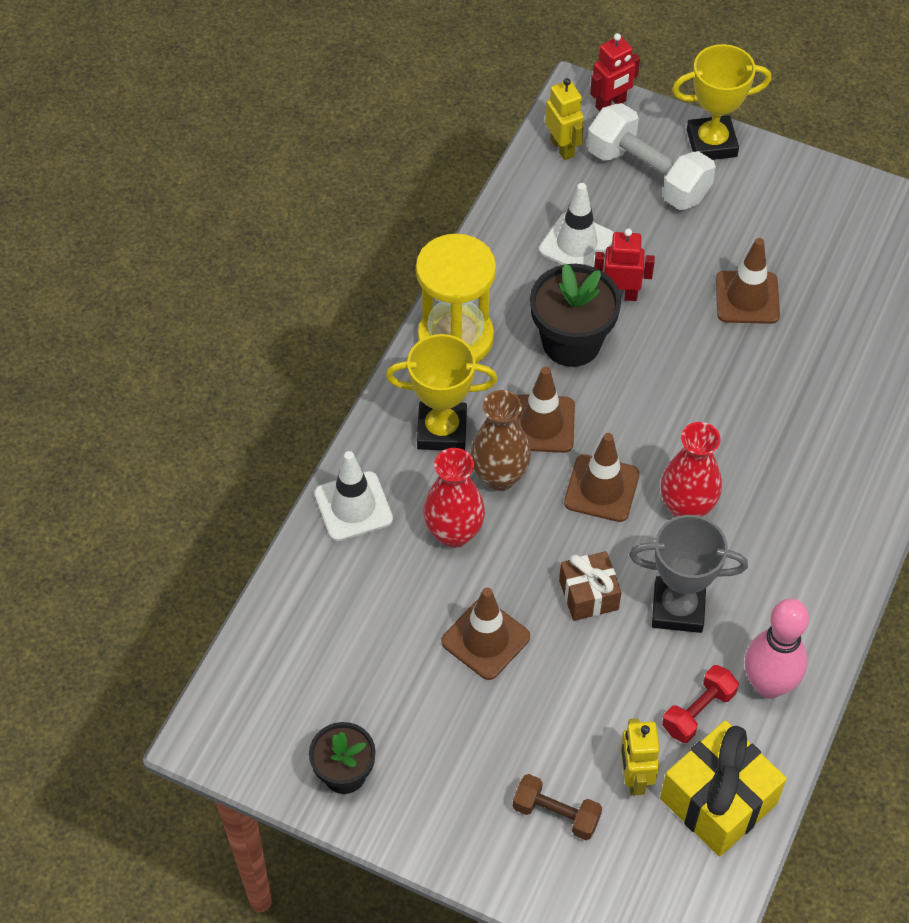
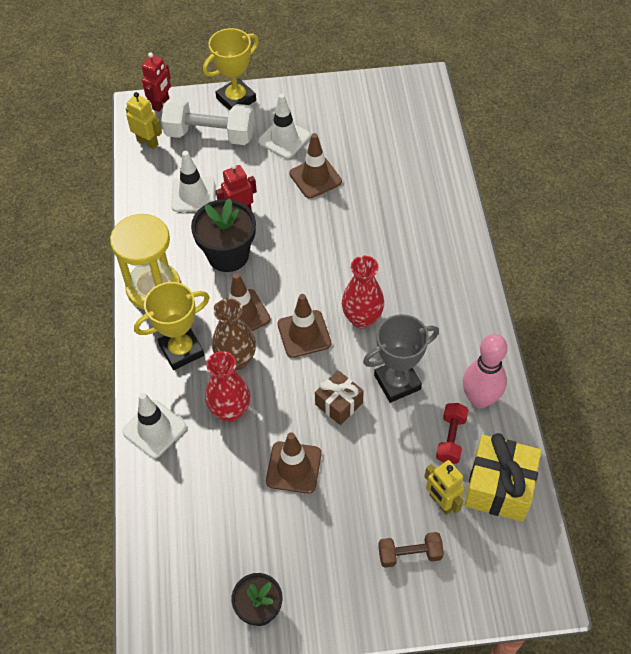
camera: 30 degrees left, 0 degrees up
(740, 226) = (284, 139): none -> white traffic cone

